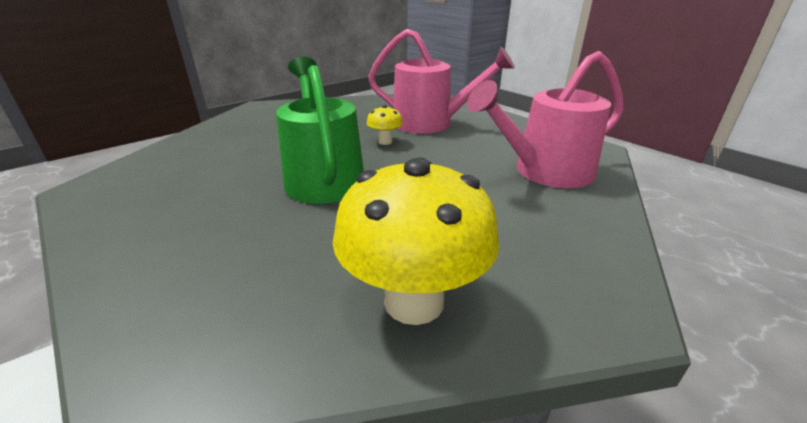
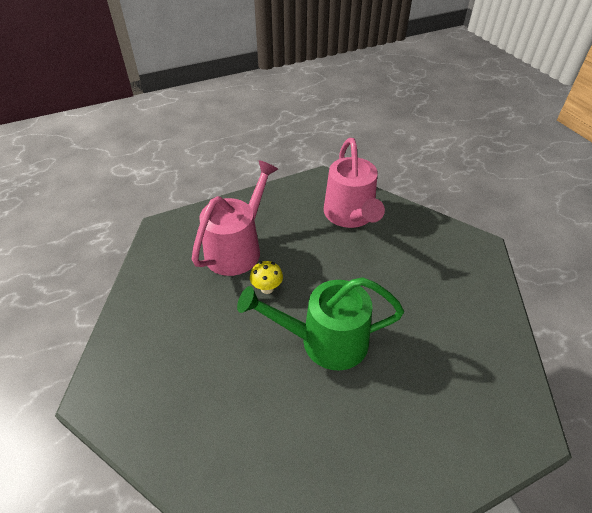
camera: 75 degrees left, 15 degrees up
(414, 301) = (474, 313): yellow mushroom -> none

